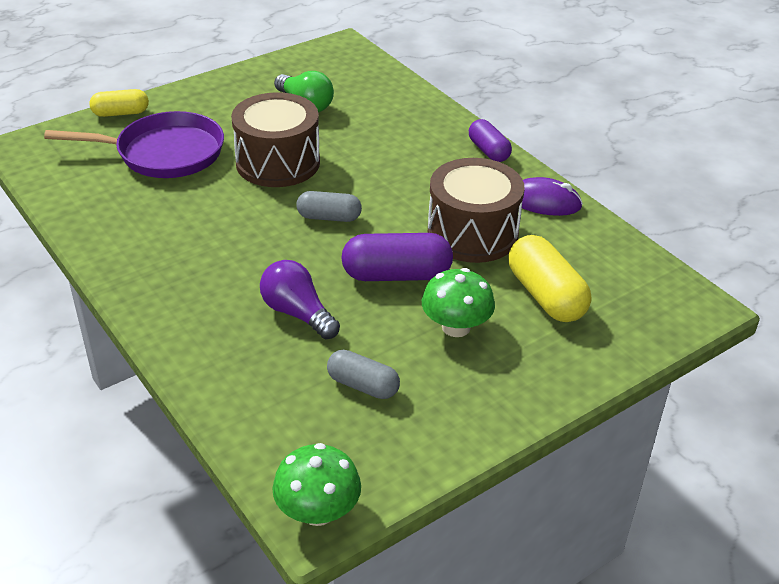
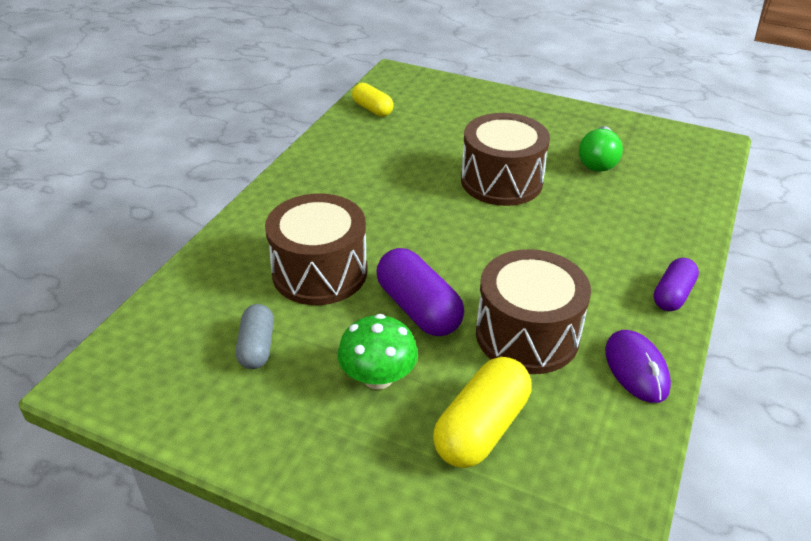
camera: 60 degrees right, 0 degrees up
(121, 113) = (476, 90): yellow capsule -> yellow capsule (372, 109)
(164, 153) = (451, 127): purple pan -> none
(298, 313) = (319, 272): purple light bulb -> brown drum
(318, 511) = (94, 381): green mushroom -> none
(329, 217) = (458, 237): grey capsule -> none

